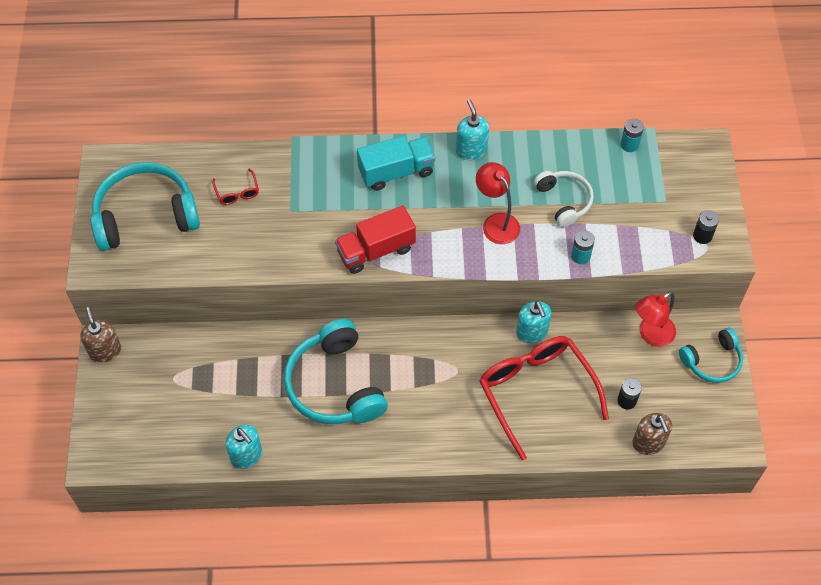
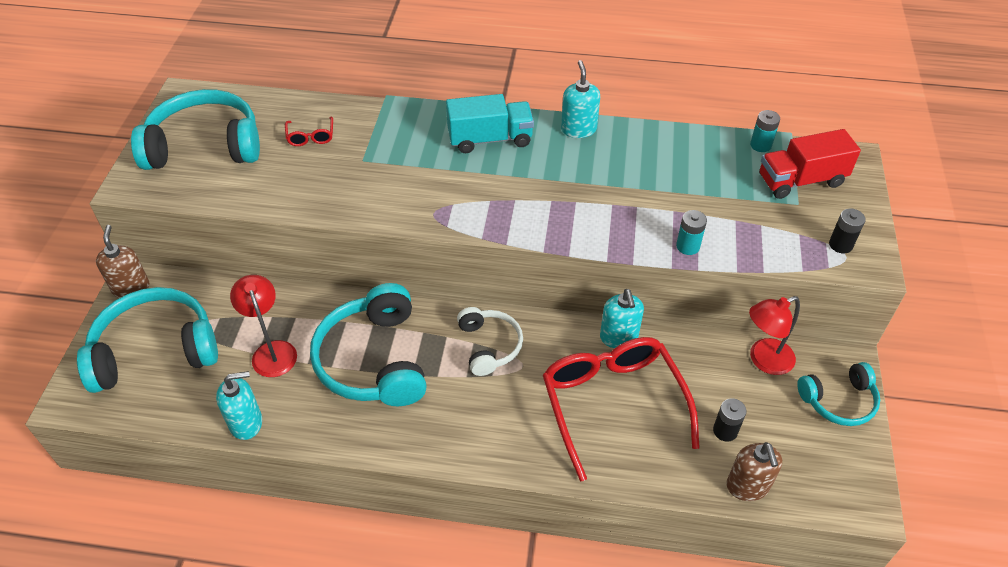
camera: 10 degrees right, 10 degrees down
(148, 405) = (155, 350): none -> turquoise headphones
(246, 455) = (246, 423): turquoise soap dispenser -> turquoise soap dispenser turned 75 degrees counterclockwise
(376, 250) = (446, 210): red truck -> red truck (801, 180)
(496, 222) = (593, 200): red lamp -> red lamp (272, 351)
(564, 201) = (676, 189): white headphones -> white headphones (489, 346)

